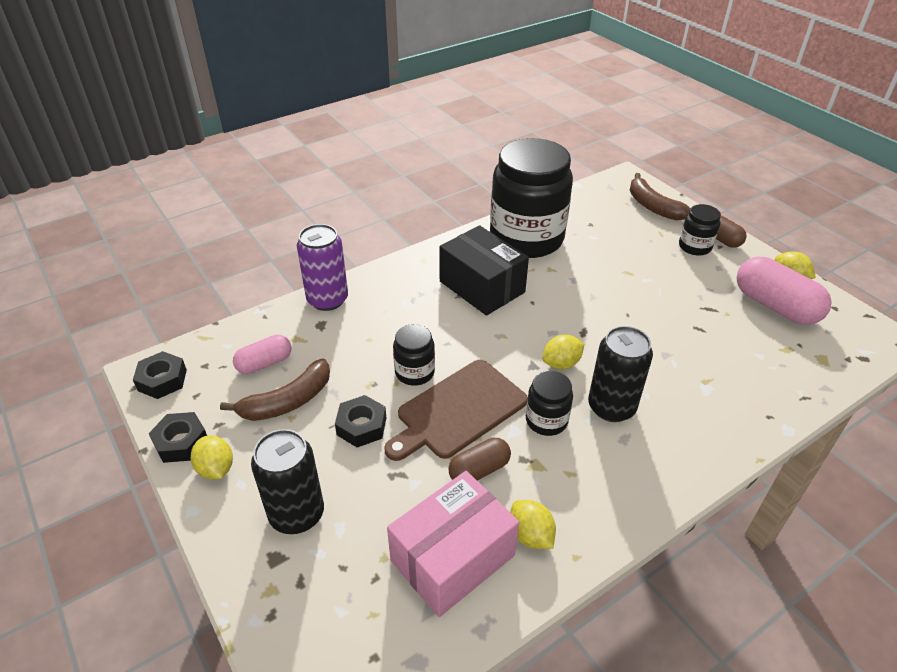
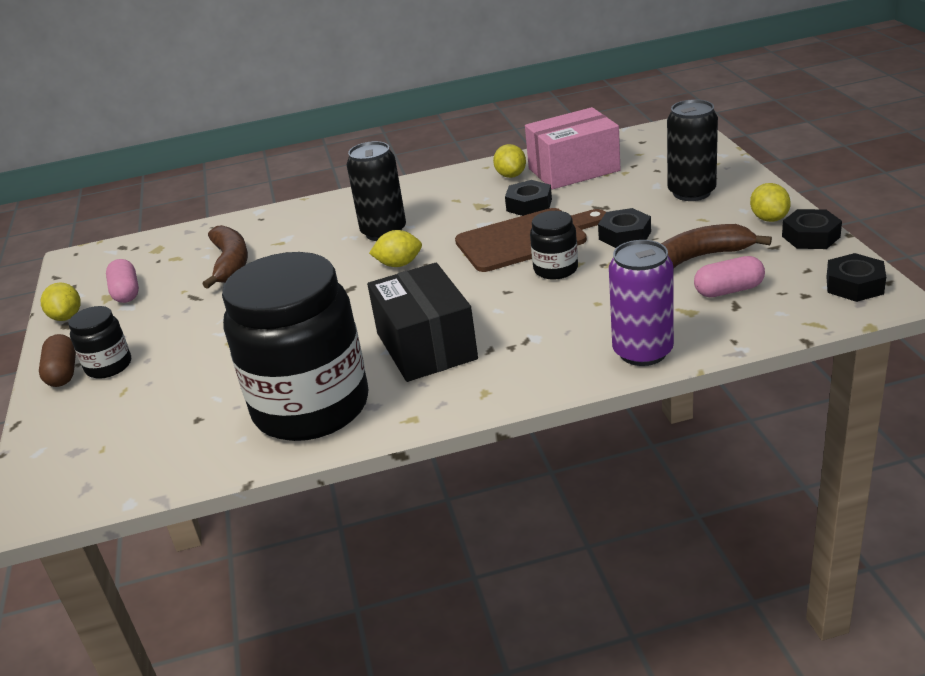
camera: 155 degrees left, 10 degrees down
(479, 470) = (529, 205): brown capsule -> black nut
(546, 420) = (449, 228): black jar -> none
(653, 206) = (73, 437): brown banana -> brown banana (230, 263)
(775, 306) = (126, 292): pink capsule -> pink capsule, size x0.58

